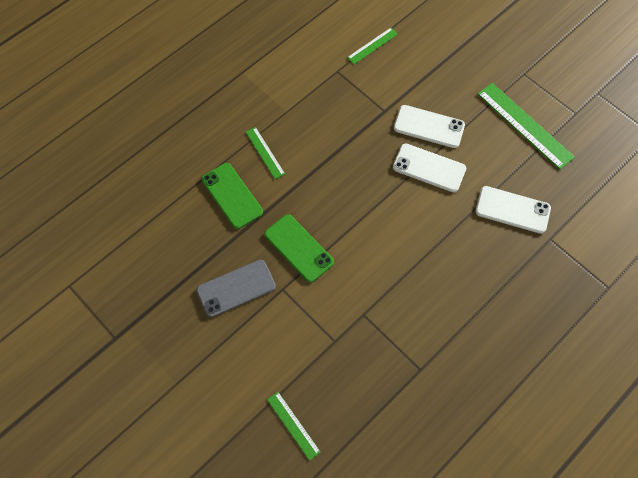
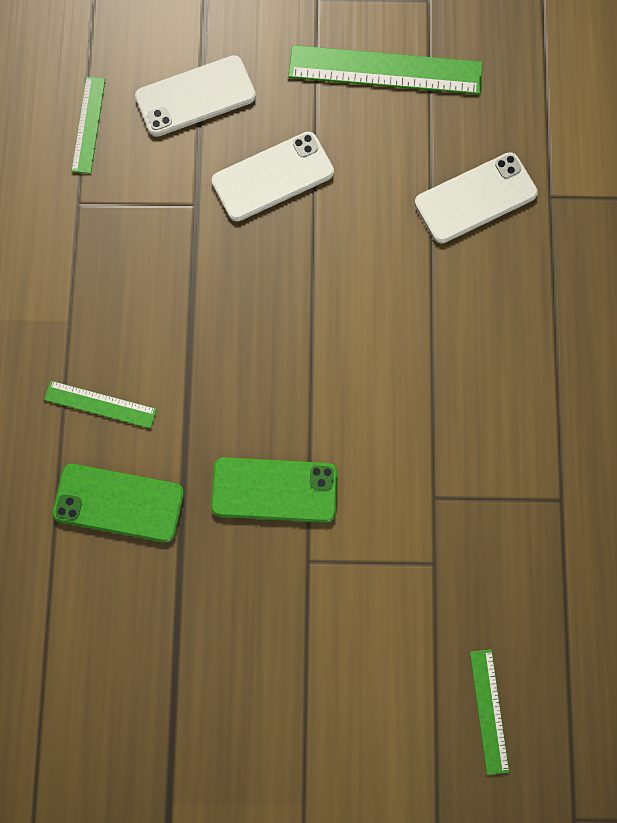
camera: 45 degrees left, 10 degrees up
(236, 288) = (251, 616): grey phone -> none
(293, 425) = (489, 711): green ruler -> green ruler turned 75 degrees clockwise
(429, 168) = (327, 233): white phone -> white phone (195, 96)

